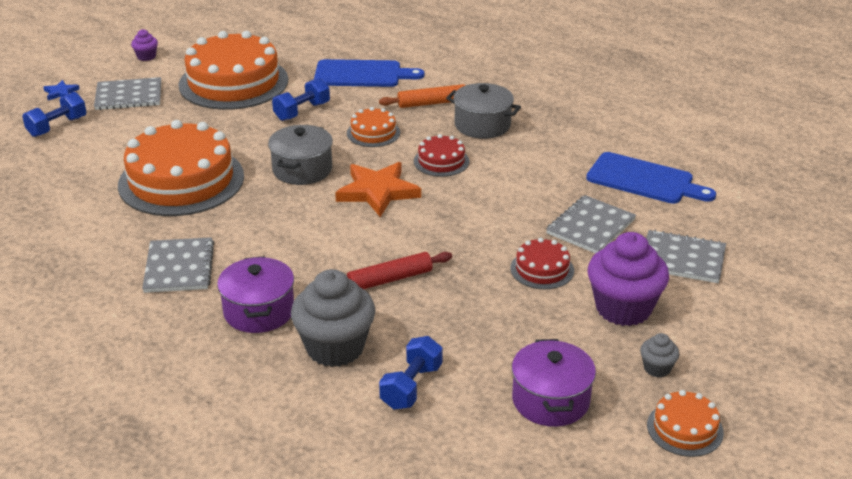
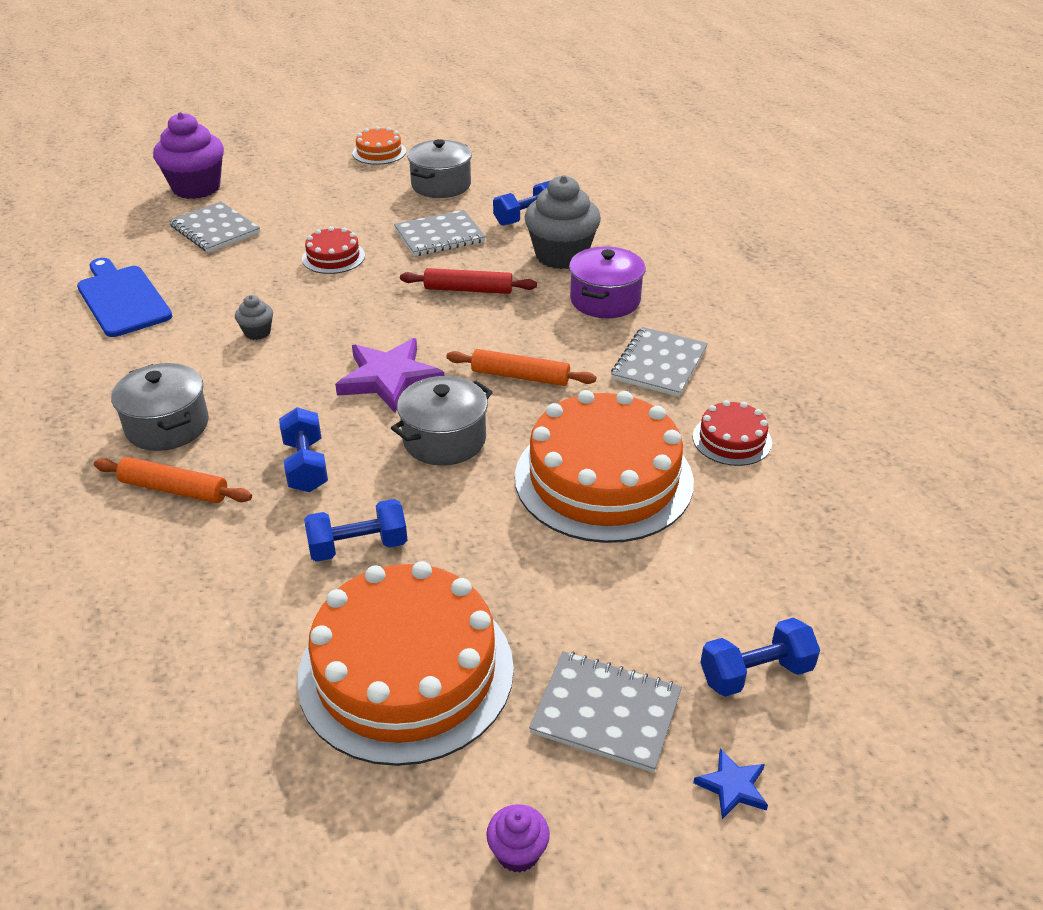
camera: 150 degrees left, 5 degrees up
(284, 223) = (520, 376): none -> orange rolling pin
(362, 74) = (193, 597): blue cutting board -> none
(373, 133) = (306, 465): orange cake -> blue dumbbell
(377, 192) = (389, 379): orange star -> purple star
(441, 161) = (279, 392): red cake -> red cake (732, 439)
(550, 400) = (441, 185): purple pot -> grey pot
(590, 227) = (241, 275): grey notebook -> grey notebook (439, 236)
(623, 308) = (315, 214): purple cupcake -> purple cupcake (196, 188)
(657, 368) = (348, 179): grey cupcake -> grey cupcake (257, 332)

